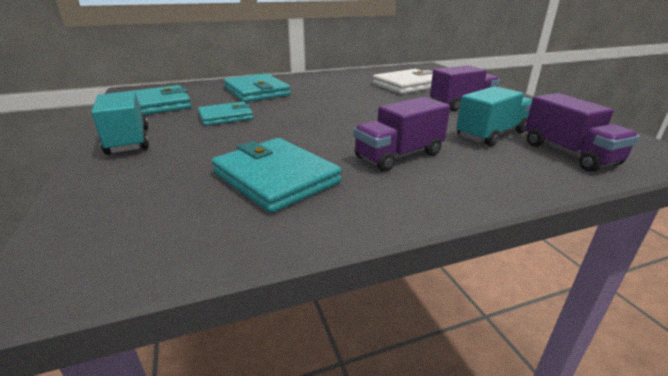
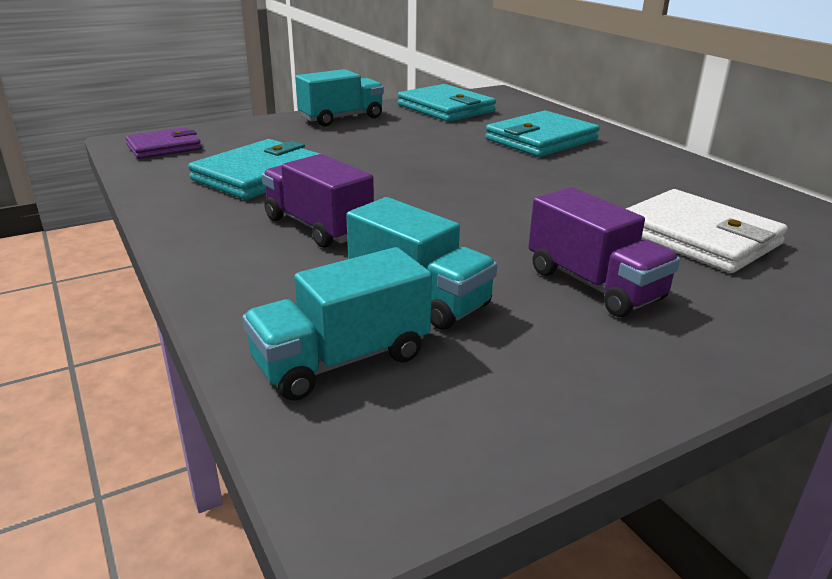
camera: 80 degrees right, 0 degrees up
(120, 244) = (164, 147): none -> purple wallet
(226, 116) = (426, 139): turquoise wallet -> none
(569, 154) = (341, 360): purple truck -> turquoise truck

